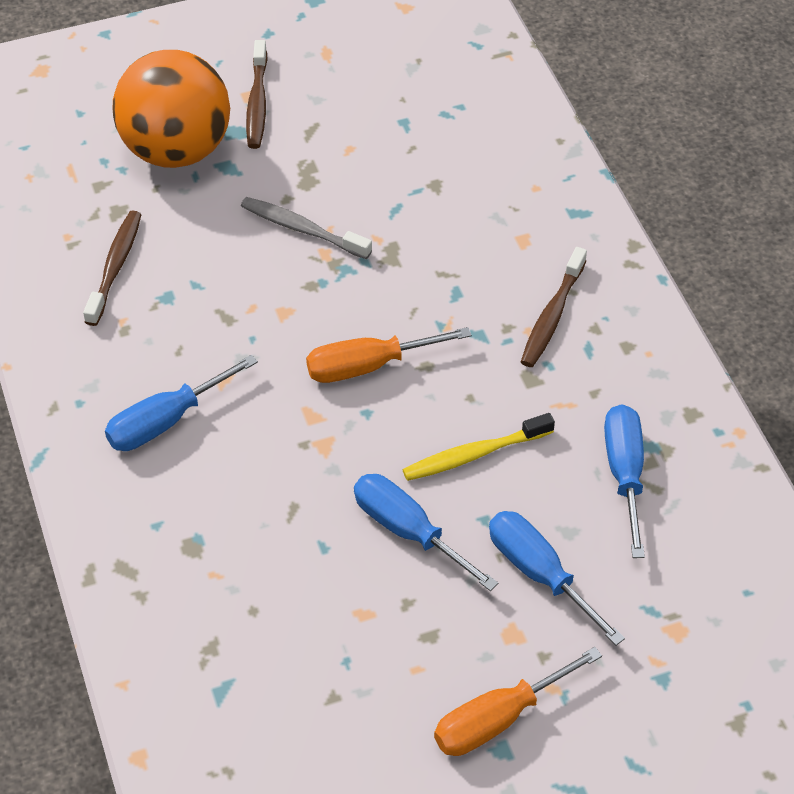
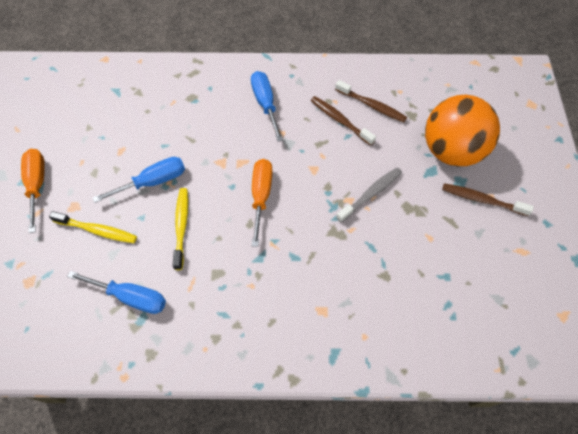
camera: 110 degrees right, 10 degrees up
(539, 573) = (97, 230): blue screwdriver -> yellow toothbrush
(552, 316) = (256, 303): brown toothbrush -> brown toothbrush (340, 120)

